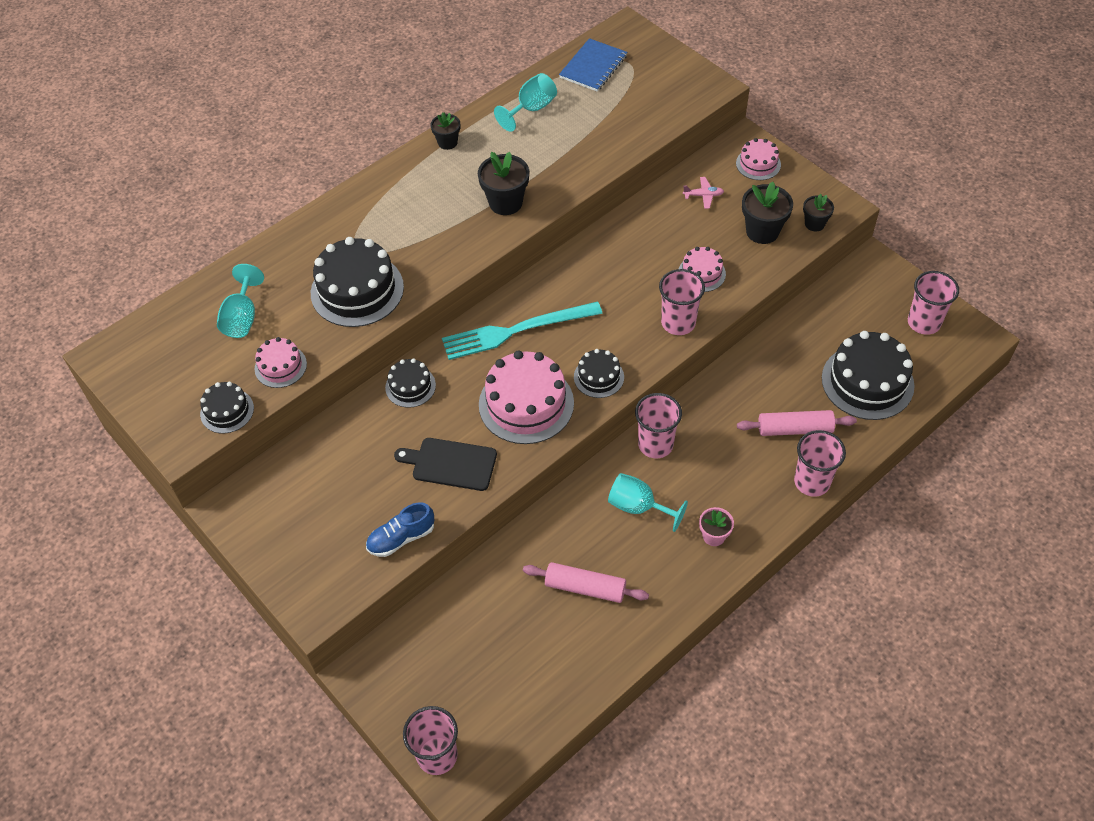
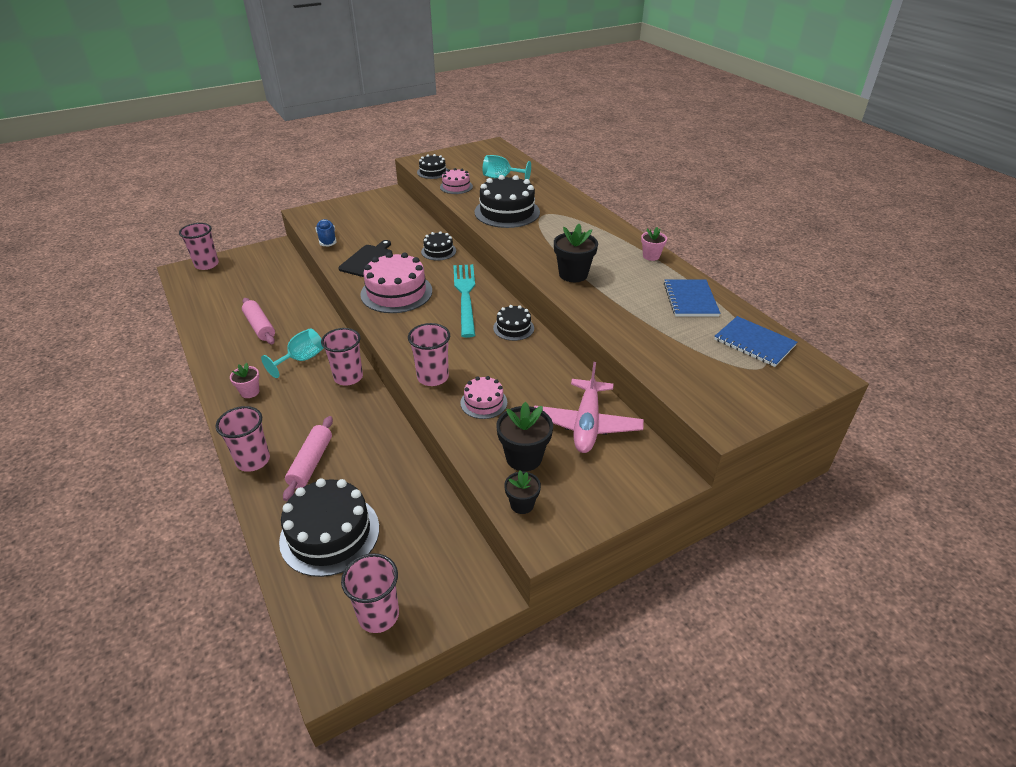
camera: 100 degrees right, 15 degrees down
(447, 142) = (651, 256): black flower pot -> pink flower pot
(531, 109) = (690, 299): turquoise goblet -> blue notebook
(585, 588) = (260, 327): pink rolling pin -> pink rolling pin turned 60 degrees counterclockwise
(599, 377) = (400, 327): black cake -> black cake (513, 328)
(703, 195) = (586, 424): pink plane -> pink plane, size x2.37
(758, 164) = (627, 478): pink cake -> none

